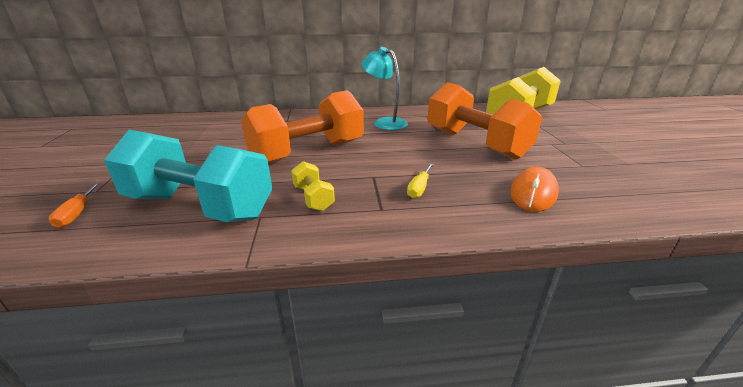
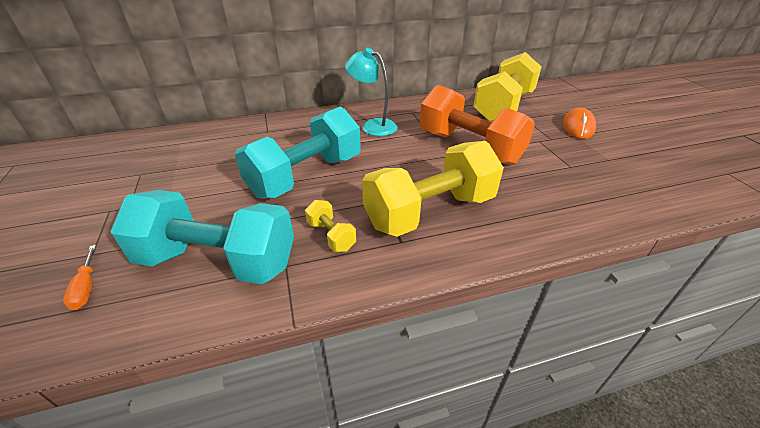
camera: 10 degrees left, 10 degrees up
(308, 153) = (306, 176): orange dumbbell -> turquoise dumbbell
(419, 188) = (430, 211): yellow screwdriver -> yellow dumbbell
(533, 193) = (533, 205): orange mouse -> orange mouse (578, 126)

